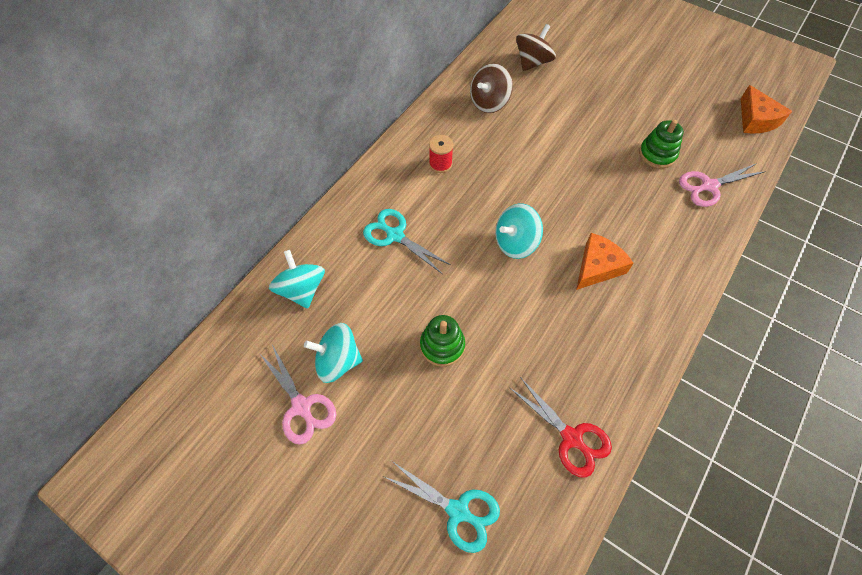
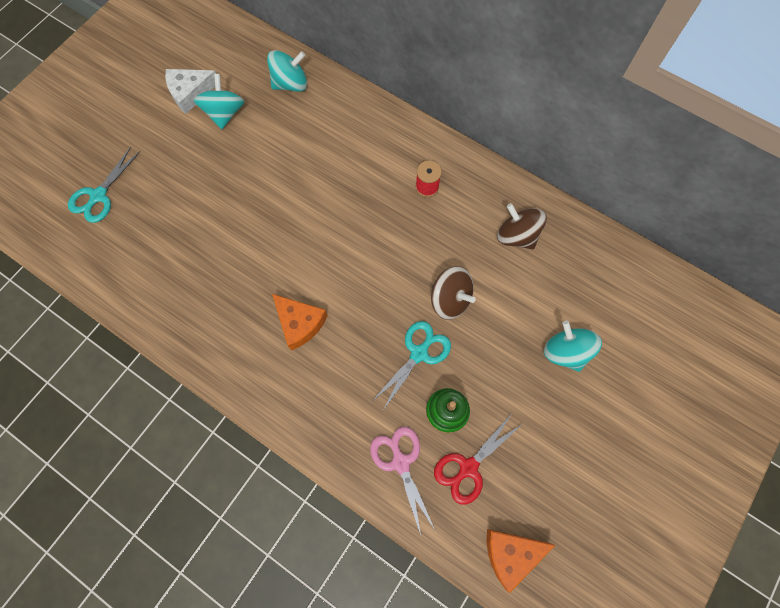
camera: 90 degrees right, 10 degrees up
(302, 406) = (190, 93): pink scissors -> white cheese
(395, 235) = (342, 149): turquoise scissors -> turquoise scissors (419, 353)
(442, 345) = (230, 187): green stacking toy -> none
(515, 243) = (330, 250): turquoise spinning top -> turquoise spinning top (565, 351)
(532, 62) = (588, 287): brown spinning top -> brown spinning top (450, 299)
(572, 438) = (139, 280): red scissors -> red scissors (468, 468)

